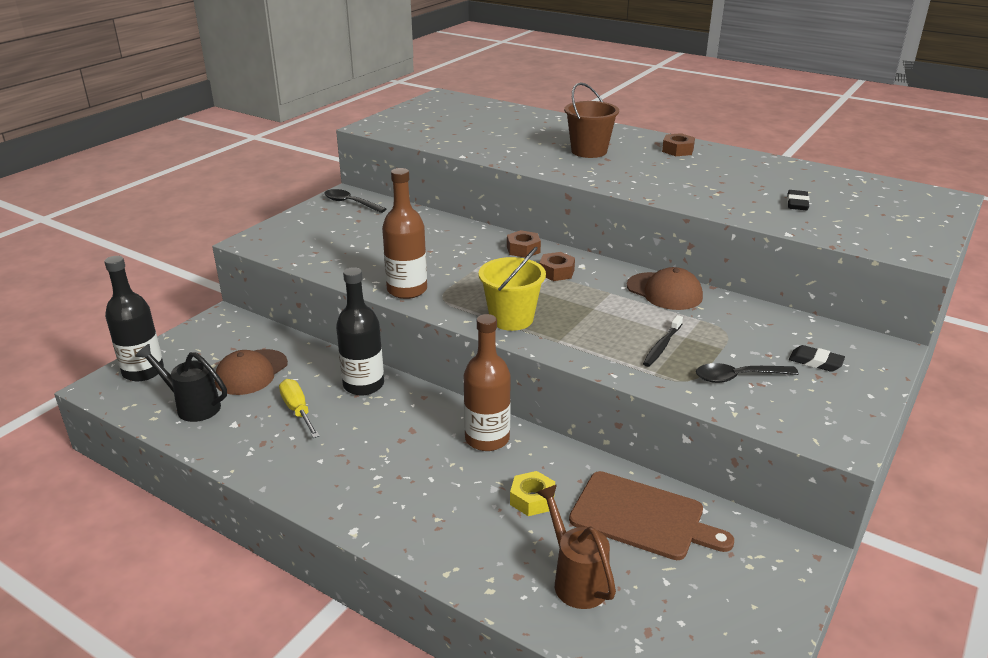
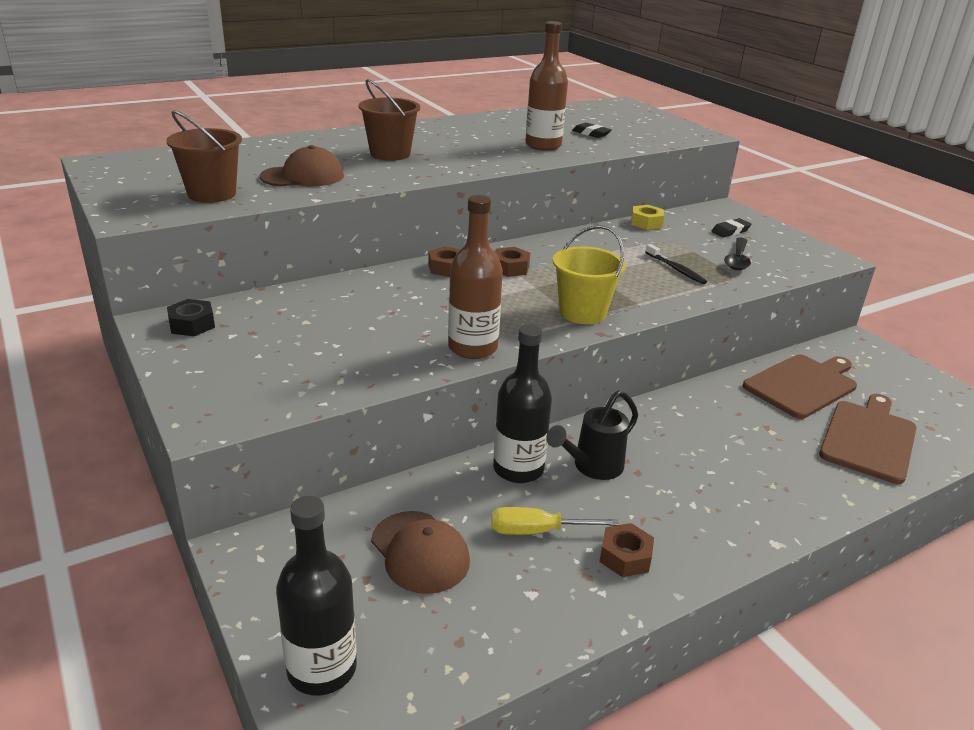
camera: 65 degrees left, 0 degrees up
(192, 406) = (462, 627): black watering can -> black watering can (592, 467)
(350, 203) = (192, 324): black spoon -> black nut
(431, 131) = (212, 194): none -> brown bucket
(487, 439) = (663, 421): brown bottle -> brown bottle (543, 145)
(532, 499) = (763, 426): yellow nut -> yellow nut (646, 223)
(575, 579) = (869, 438): brown watering can -> brown cutting board
(664, 291) = (588, 240): brown cap -> brown cap (303, 176)
(677, 150) = (437, 130): brown nut -> brown nut (625, 556)

